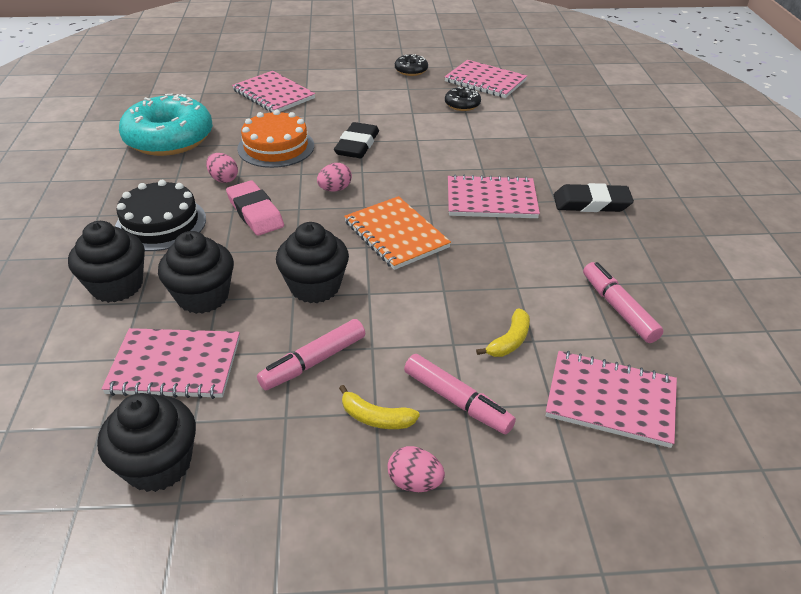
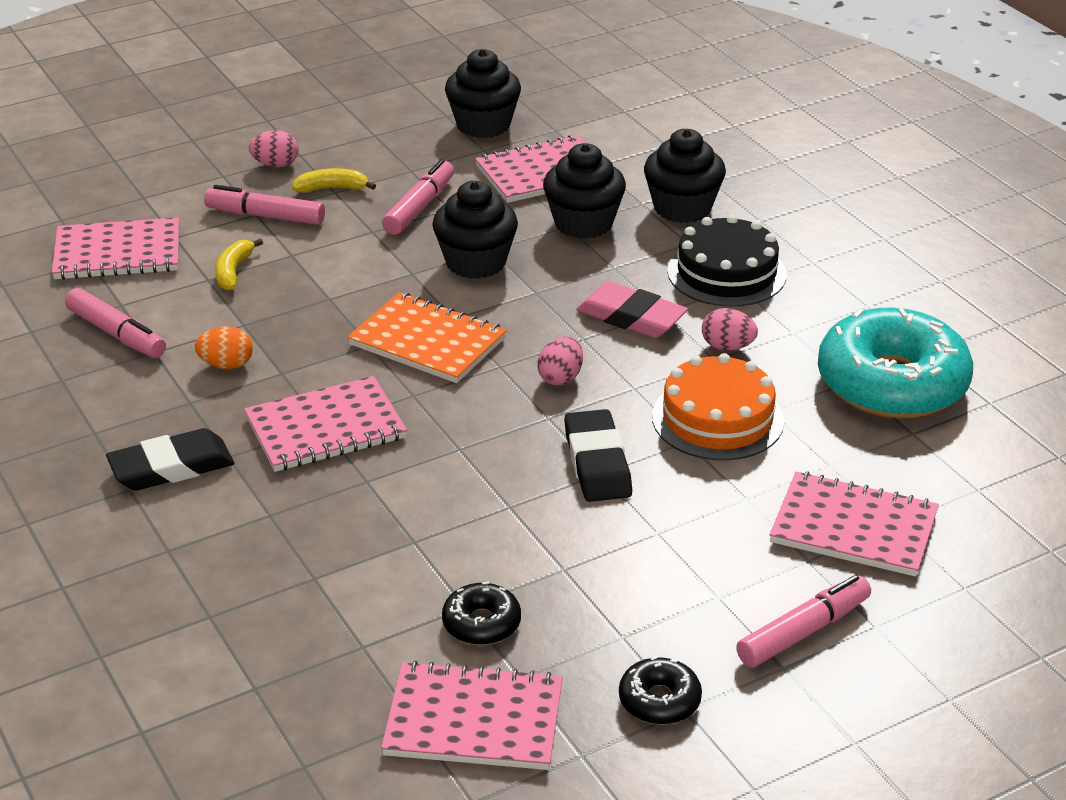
camera: 155 degrees right, 5 degrees down
(336, 73) = (803, 632): none -> pink marker
(540, 258) = (226, 365): none -> orange egg

